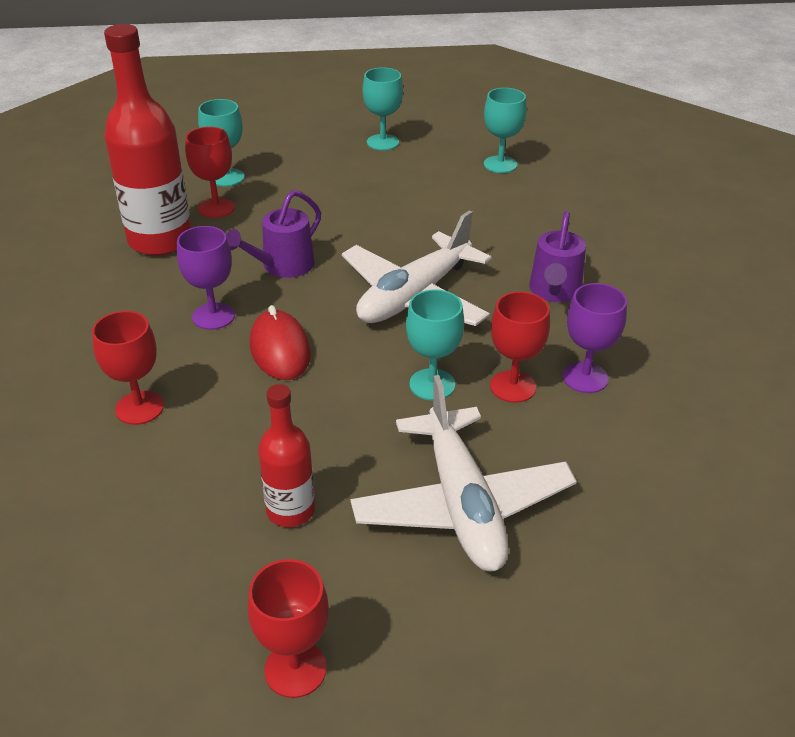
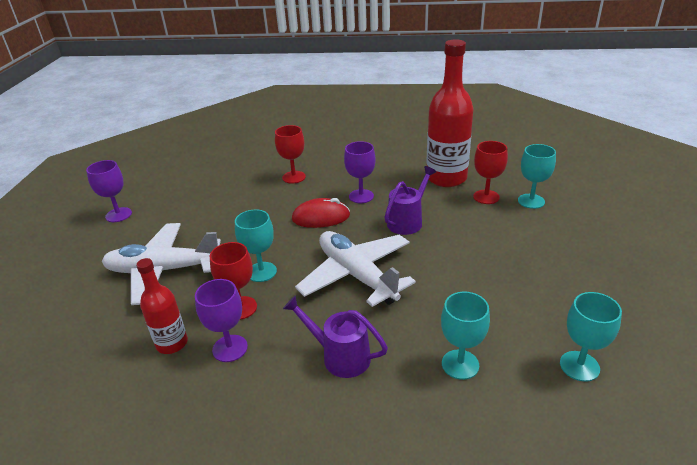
camera: 105 degrees right, 5 degrees down
(282, 266) = (408, 221): purple watering can -> purple watering can turned 75 degrees clockwise
(290, 510) = (199, 216): red bottle -> red bottle (172, 343)
(295, 669) = (118, 215): red goblet -> purple goblet
(382, 142) = (612, 284): turquoise goblet -> turquoise goblet (460, 364)

